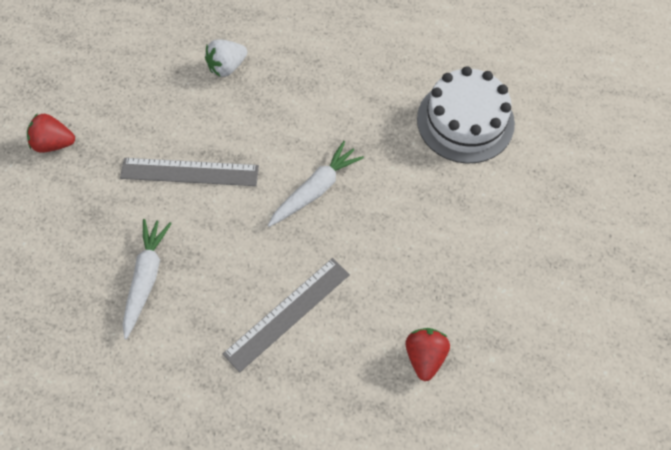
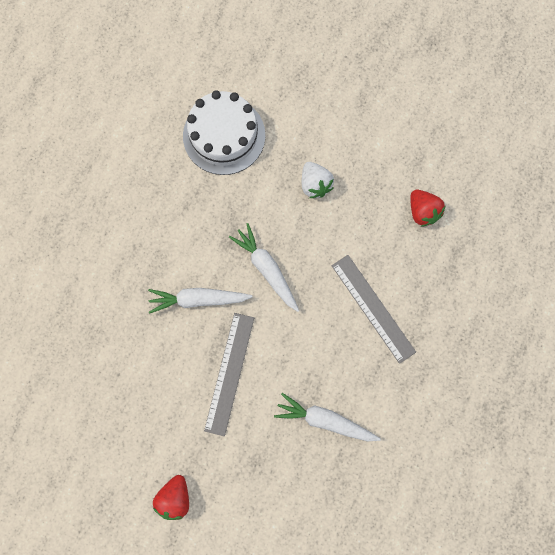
camera: 80 degrees left, 15 degrees up
(227, 67) = (124, 327): white strawberry -> white strawberry (315, 185)
(268, 128) = (198, 299): none -> white carrot
(425, 357) = (422, 212): red strawberry -> red strawberry turned 135 degrees counterclockwise

